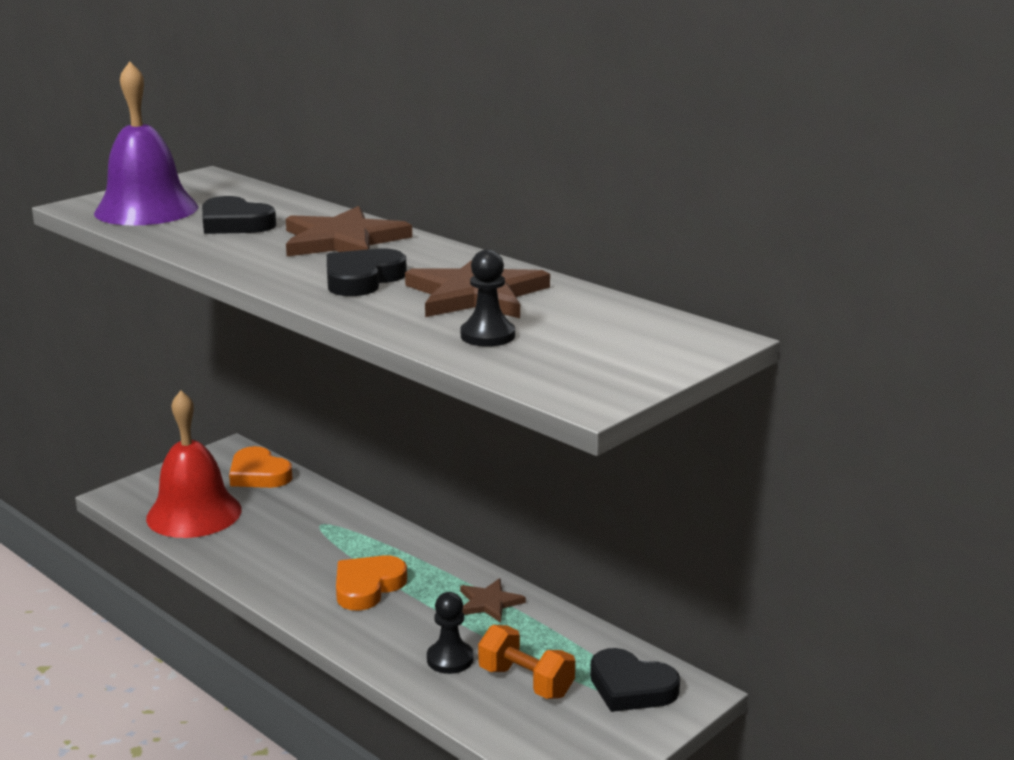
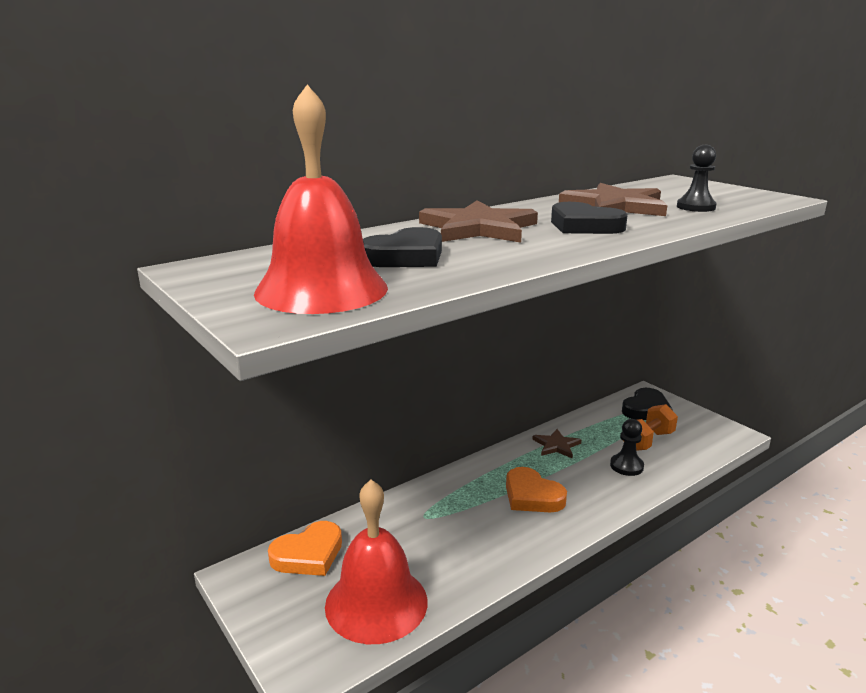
camera: 80 degrees left, 0 degrees up
(146, 210) = (321, 289): purple bell -> red bell

